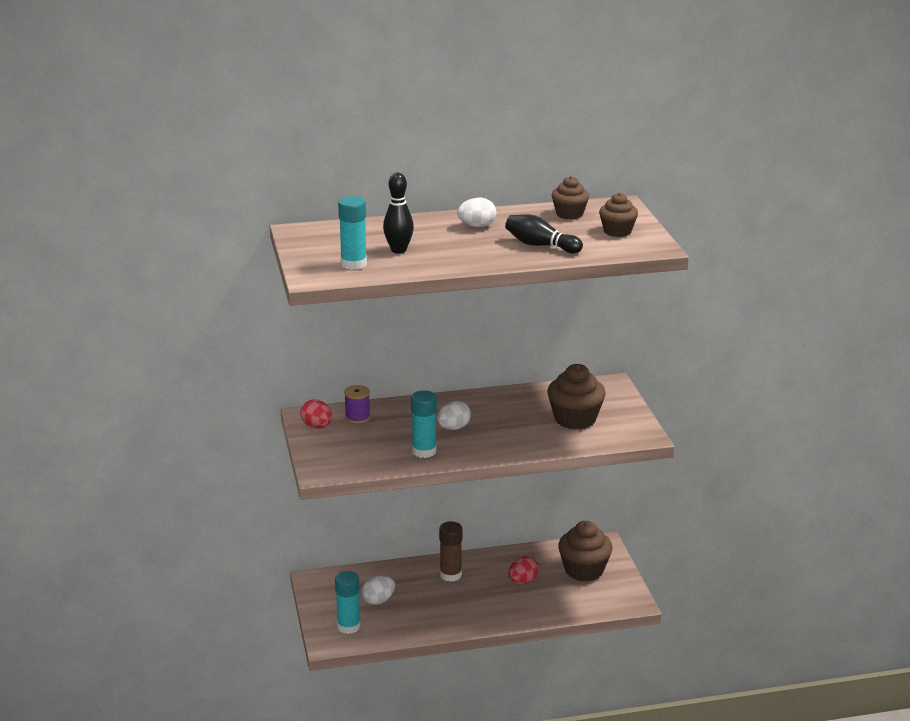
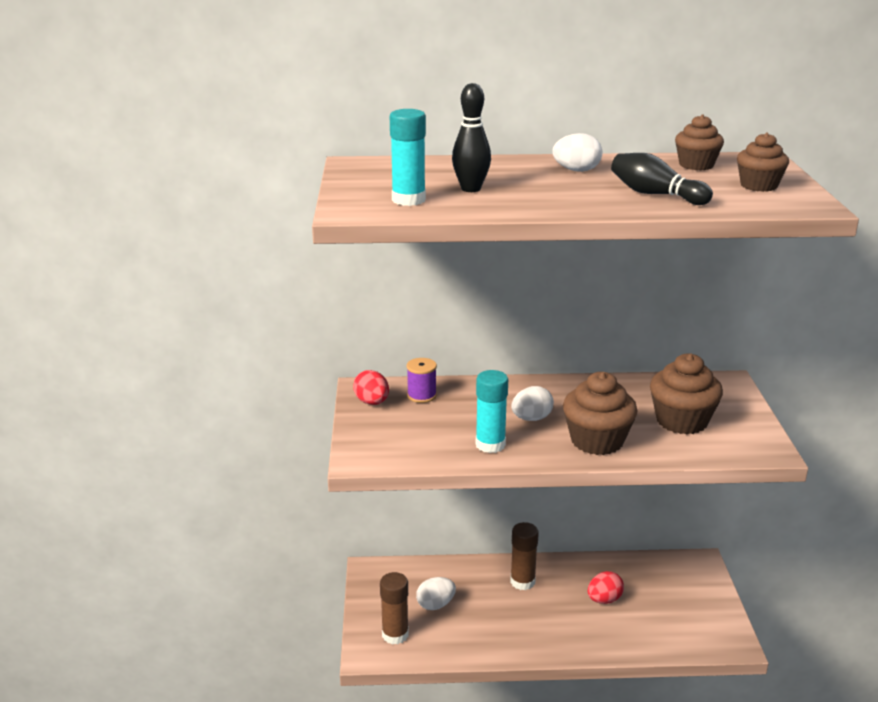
camera: 10 degrees right, 0 degrees up
(348, 626) = (395, 635): turquoise glue stick -> brown glue stick
(584, 570) = (677, 593): brown cupcake -> brown cupcake (597, 441)

